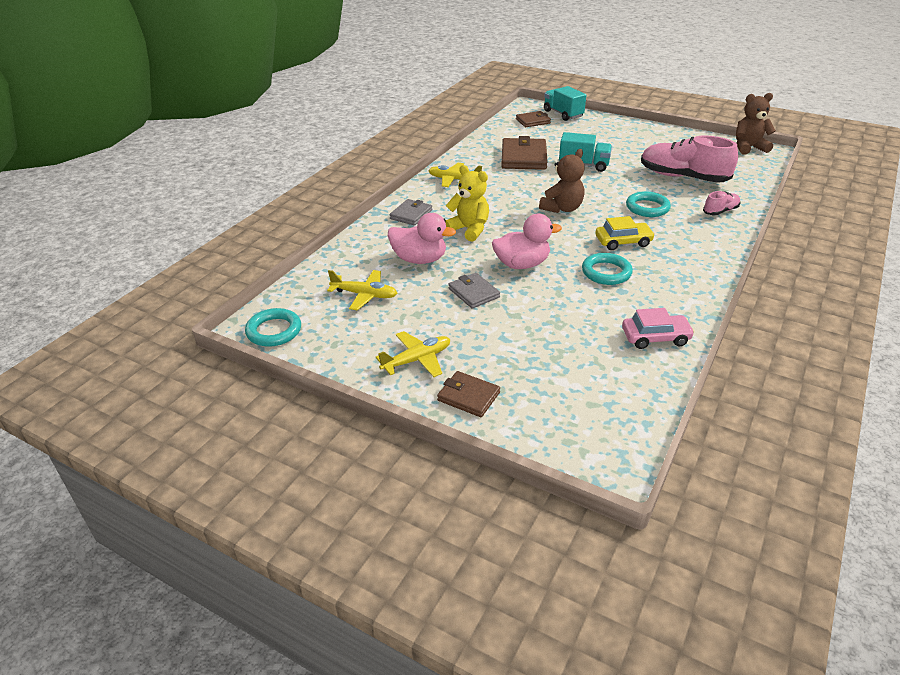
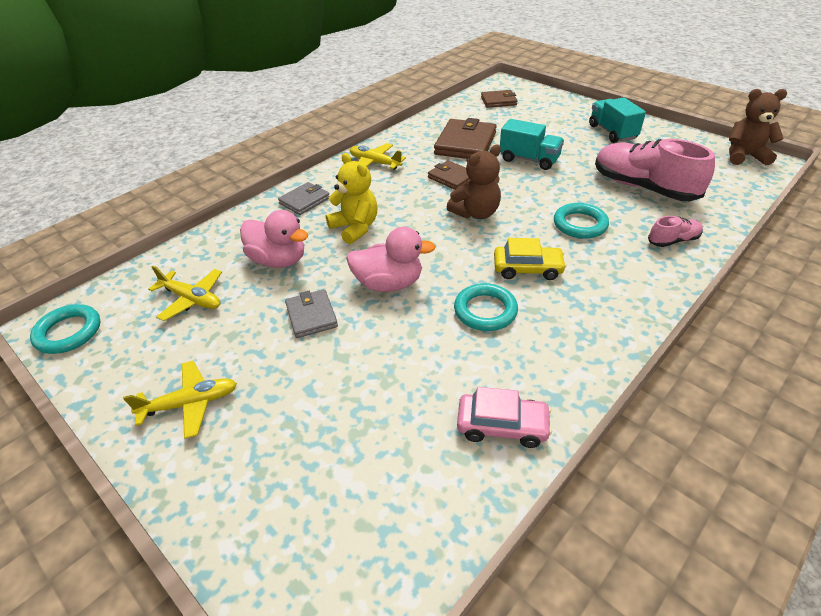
camera: 15 degrees right, 5 degrees up
(468, 396) = (215, 475): brown wallet -> brown wallet (452, 178)
(563, 114) = (536, 95): turquoise truck -> turquoise truck (612, 132)

